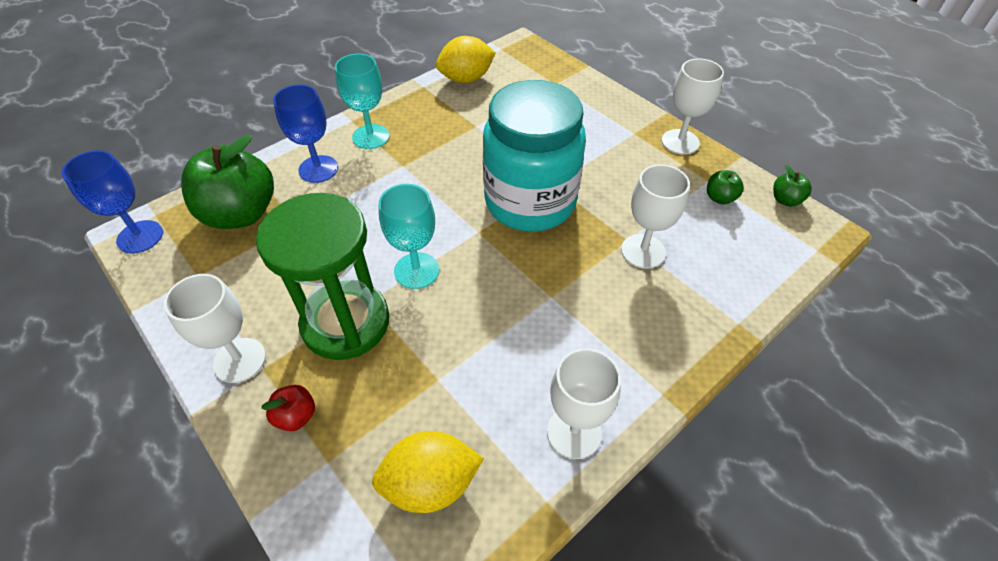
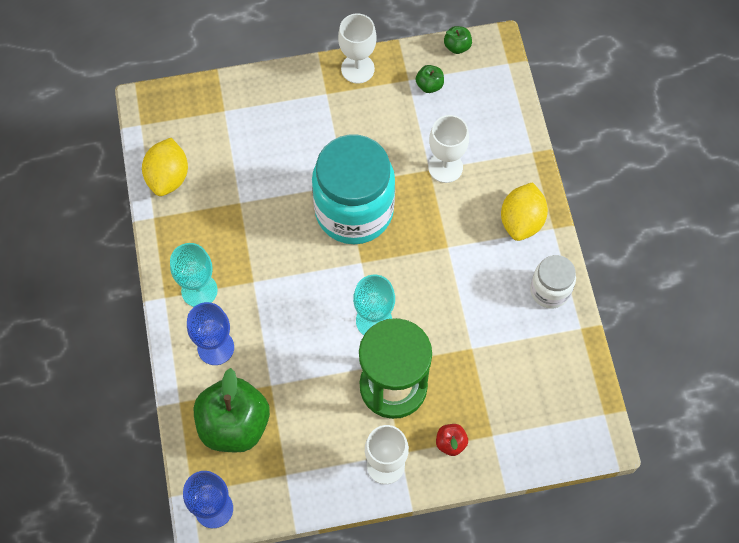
camera: 60 degrees left, 15 degrees up
(430, 484) = (538, 384): yellow lemon -> yellow lemon (521, 221)
(574, 432) = (550, 290): white goblet -> white jar

